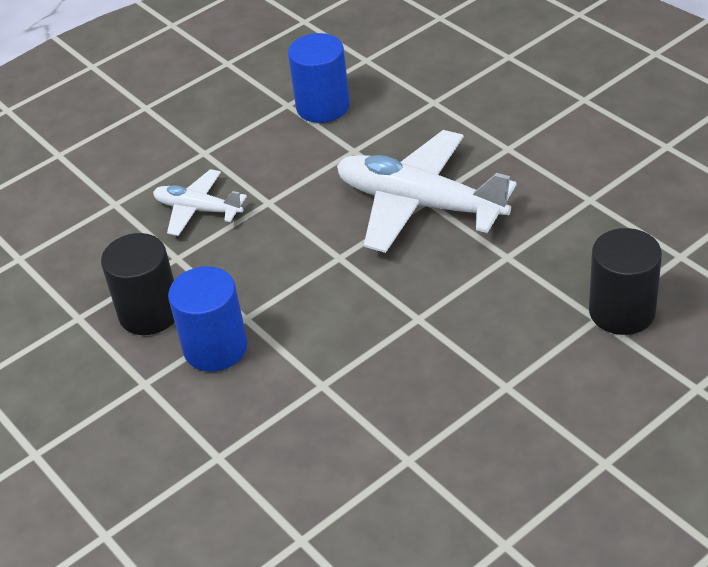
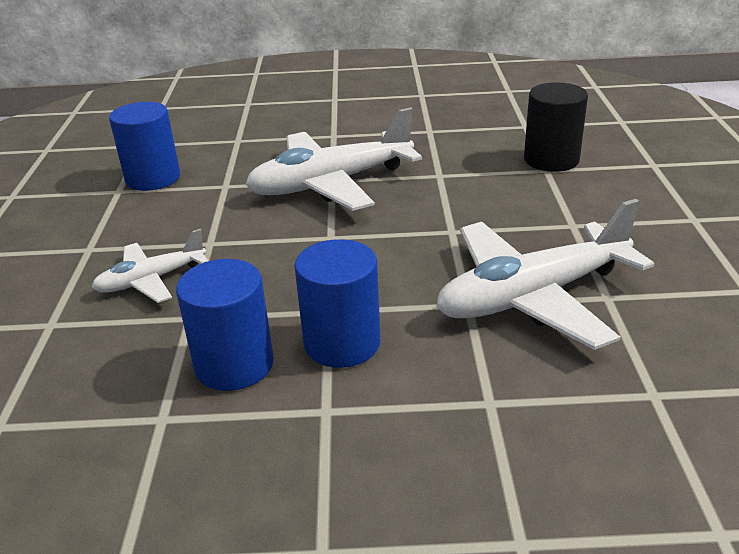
camera: 55 degrees left, 10 degrees down
(149, 313) = (234, 364): black cylinder -> blue cylinder
(366, 416) = (533, 297): none -> white plane

